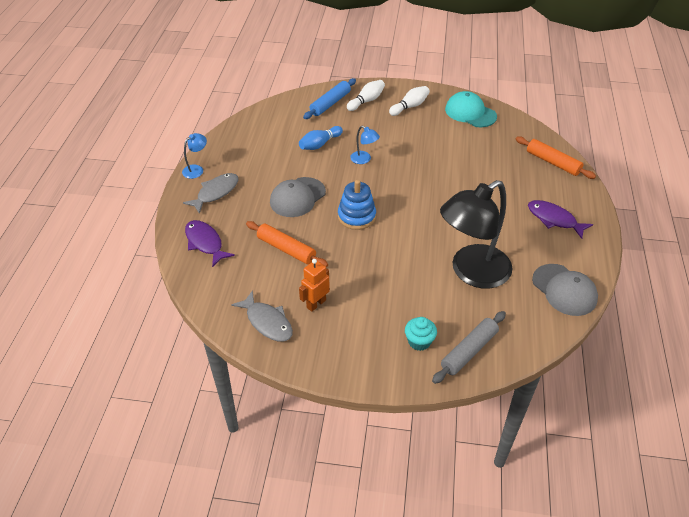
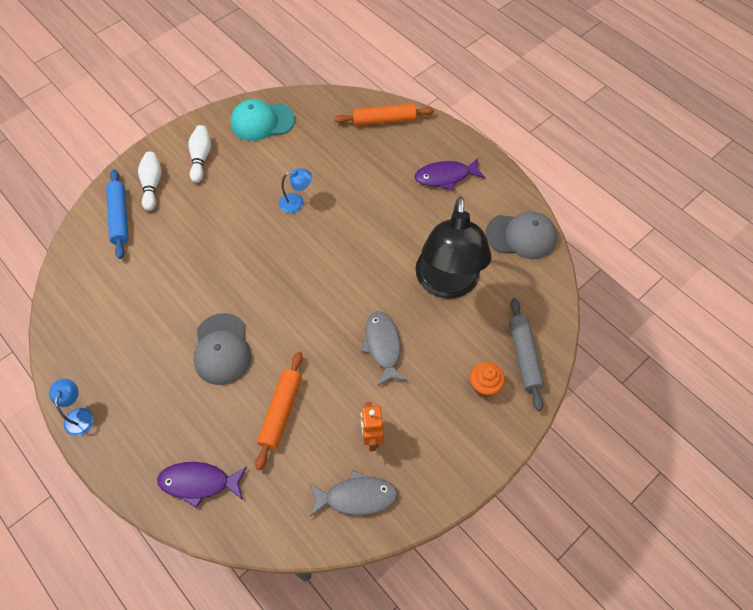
camera: 50 degrees left, 15 degrees up
(216, 193) = (136, 421): grey fish -> grey fish (383, 346)
(286, 249) = (281, 411): orange rolling pin -> orange rolling pin turned 60 degrees counterclockwise
(319, 144) = (169, 273): blue bowling pin -> none
(356, 216) = (298, 318): blue stacking toy -> none
(364, 159) = (231, 253): blue lamp -> blue lamp (297, 202)
(419, 341) = (484, 385): turquoise cupcake -> orange cupcake

